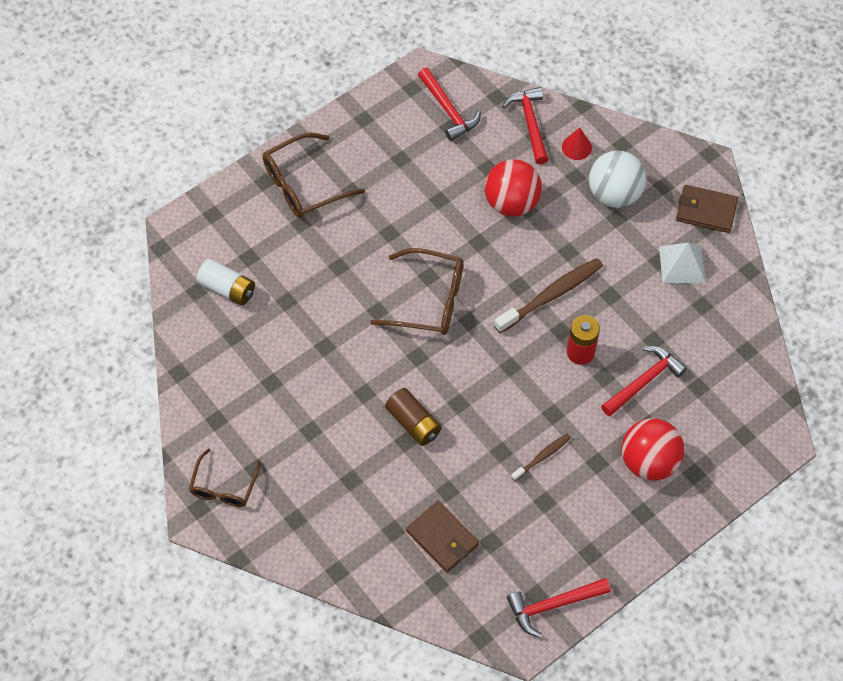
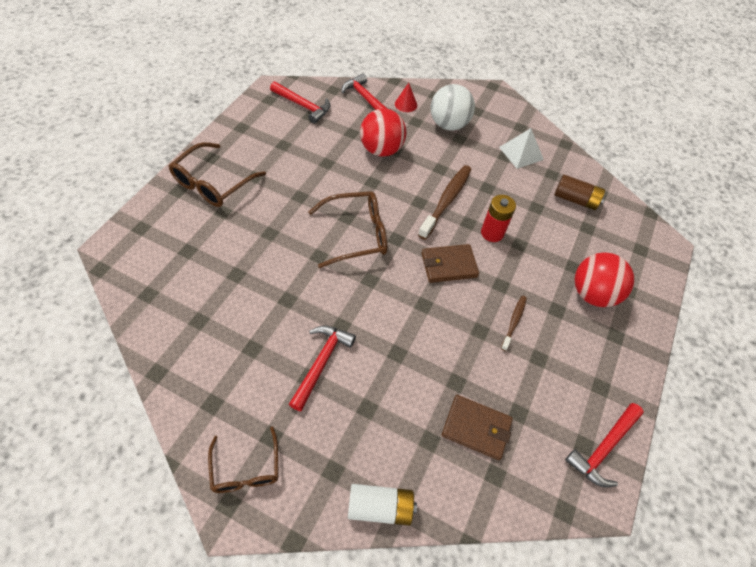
camera: 30 degrees left, 5 degrees down
(227, 289) = (177, 282): white battery -> white battery (380, 507)
(413, 423) = (395, 335): brown battery -> brown battery (575, 200)
(644, 381) = (549, 237): red hammer -> red hammer (321, 363)
(706, 211) = (513, 117): brown wallet -> brown wallet (448, 265)

